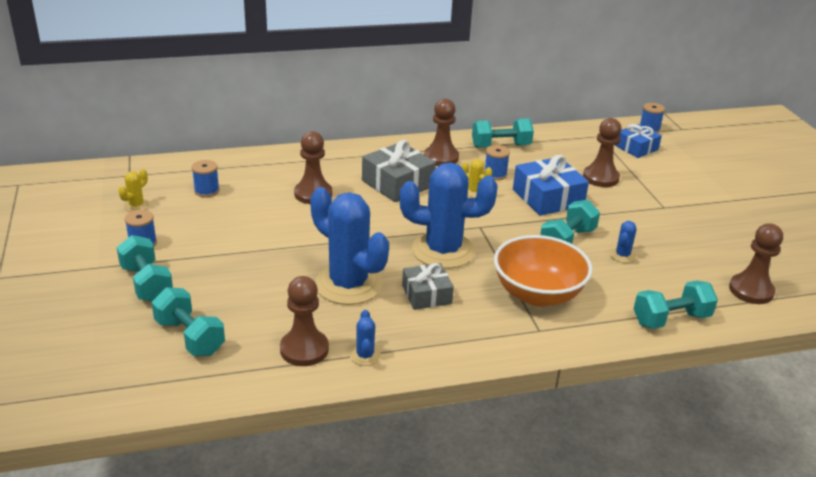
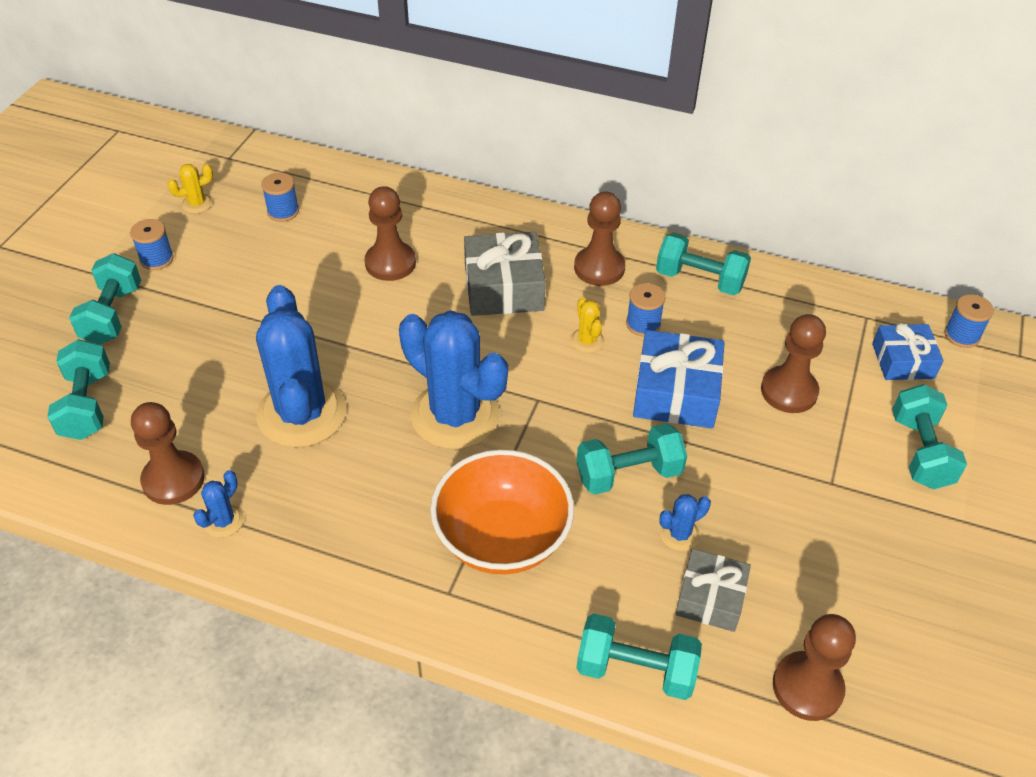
camera: 35 degrees right, 15 degrees up
(426, 294) = (371, 471): grey gift -> grey gift (710, 598)
(686, 180) = (920, 451): none -> turquoise dumbbell

